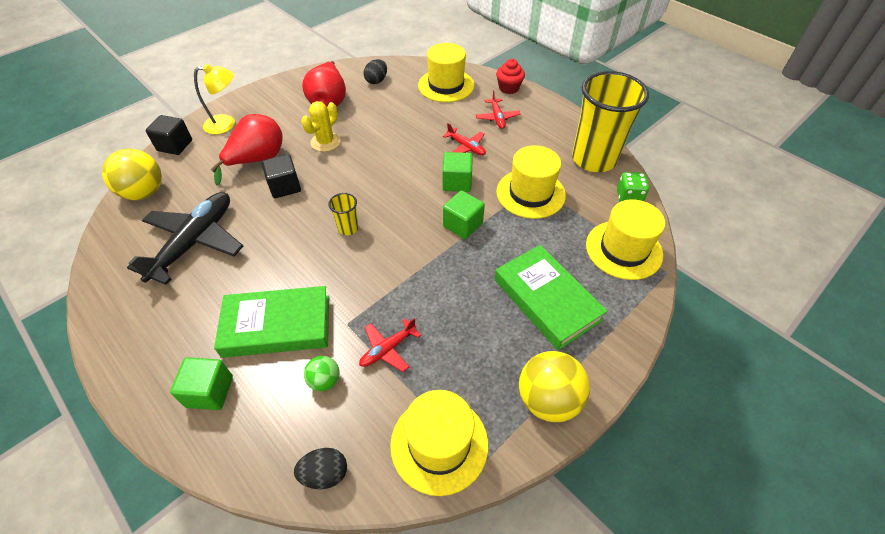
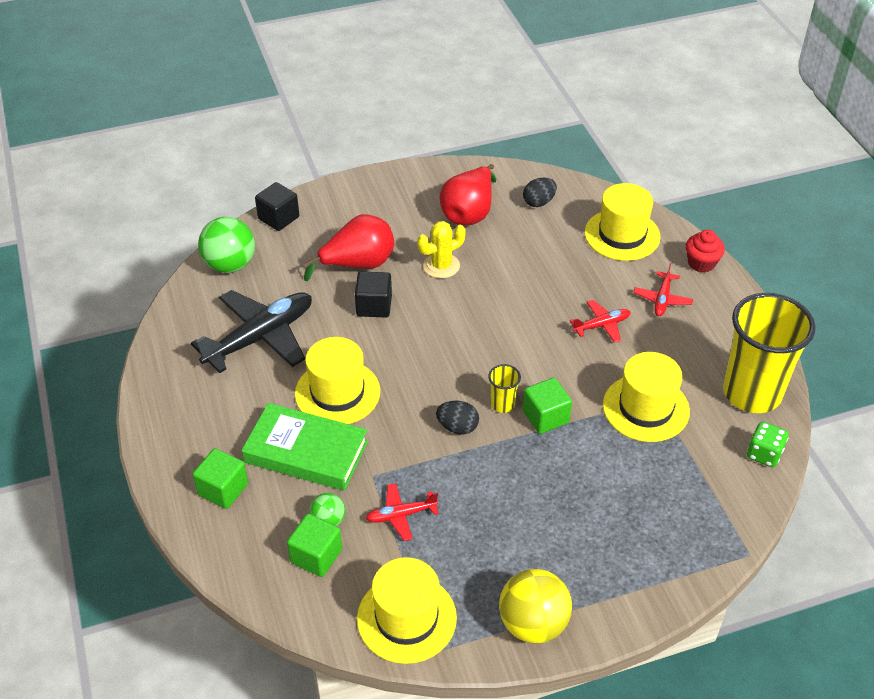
camera: 25 degrees right, 5 degrees down
(144, 193) = (230, 265): yellow ball -> green ball
(226, 124) = (342, 208): yellow lamp -> none
(325, 474) = (294, 599): black egg -> black egg (457, 427)
(348, 228) = (419, 376): yellow cup -> yellow cup (502, 404)
(457, 182) = (566, 365): green cube -> green cube (316, 556)
(466, 147) = (601, 325): red plane -> red plane turned 90 degrees counterclockwise
(546, 300) = (591, 530): green book -> none
(623, 249) = (715, 511): yellow hat -> yellow hat (337, 392)

